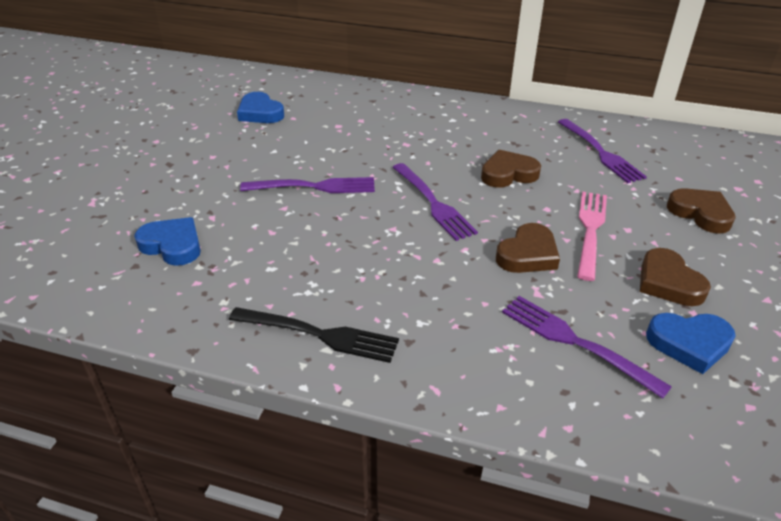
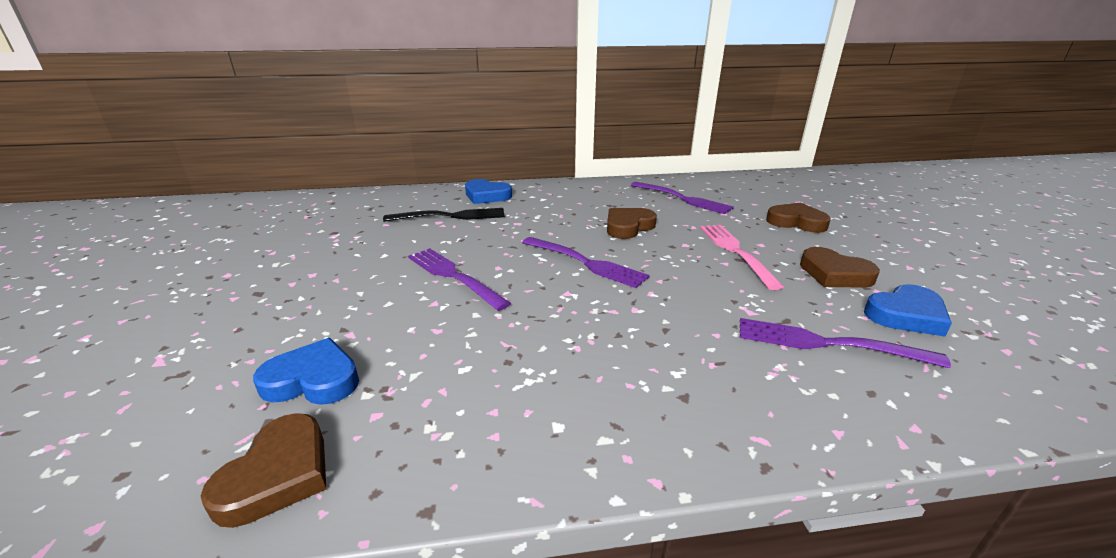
camera: 25 degrees left, 10 degrees down
(260, 113) = (345, 226): blue heart -> blue heart (486, 196)
(314, 187) = (453, 276): purple fork -> purple fork turned 105 degrees counterclockwise
(319, 334) = (581, 425): black fork -> black fork (450, 216)
(528, 254) = (708, 282): brown heart -> brown heart (278, 475)

